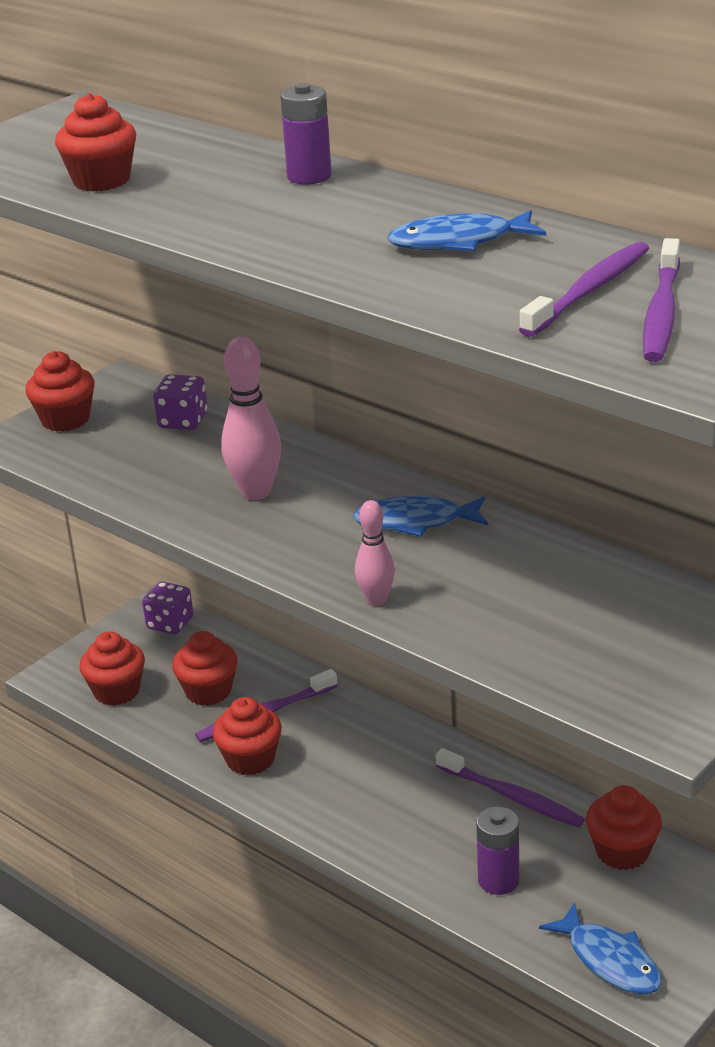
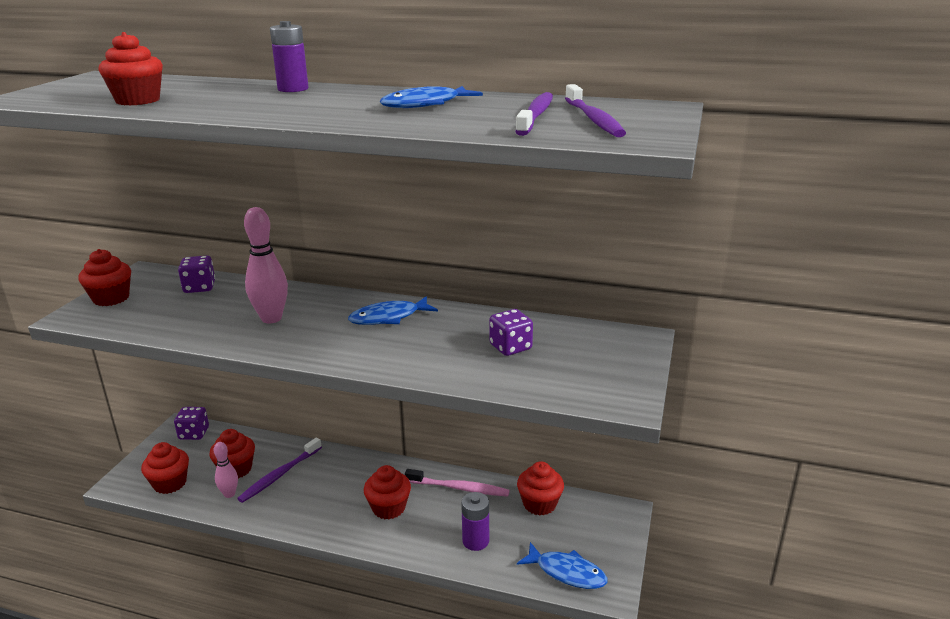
camera: 25 degrees left, 5 degrees down
(250, 759) = (281, 505): red cupcake -> red cupcake (388, 508)
(376, 600) = (389, 365): pink bowling pin -> pink bowling pin (229, 494)
(512, 797) = (459, 488): purple toothbrush -> pink toothbrush
(561, 606) = (510, 347): none -> purple dice

